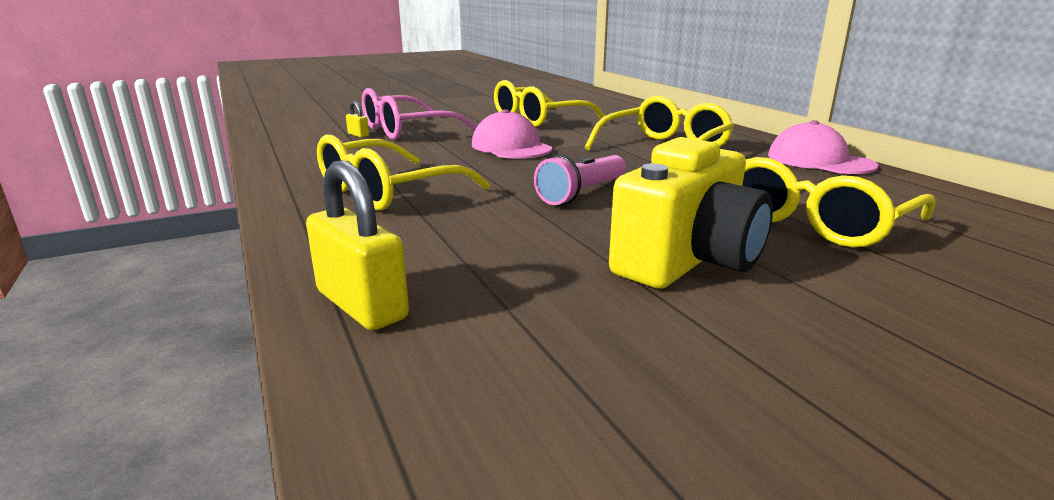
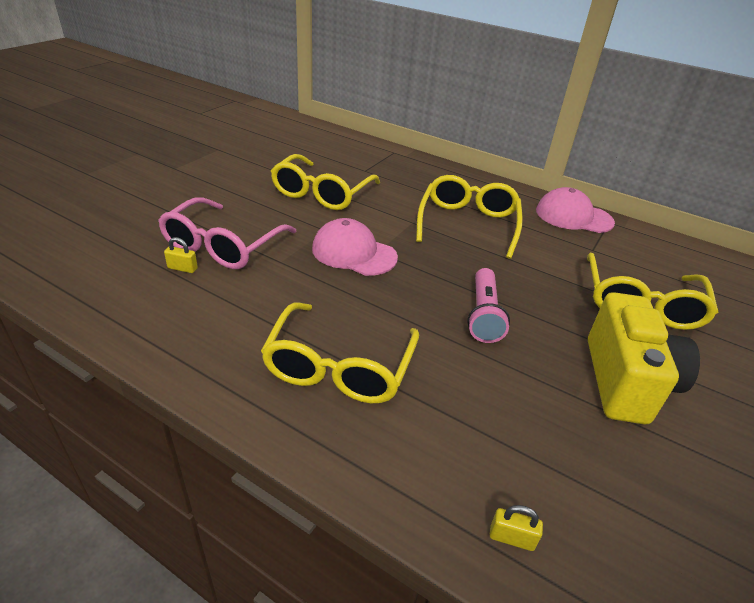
camera: 35 degrees left, 15 degrees up
(361, 305) = (511, 538): yellow padlock -> yellow padlock, size x0.48

